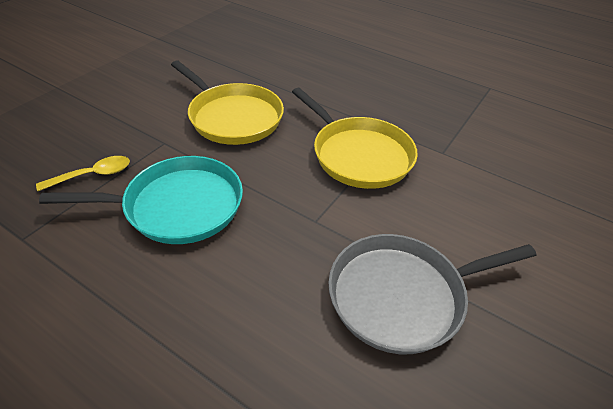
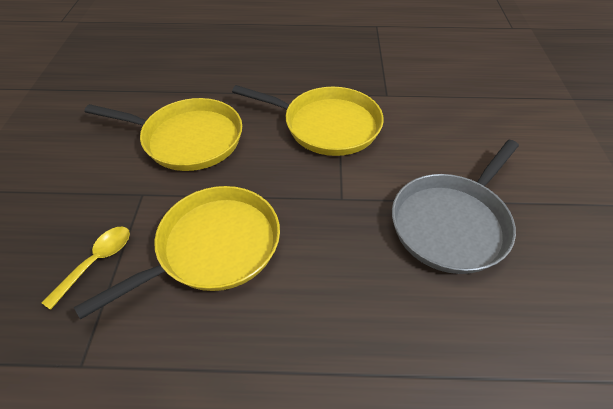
camera: 30 degrees left, 5 degrees up
(177, 206) = (213, 247): turquoise pan -> yellow pan

